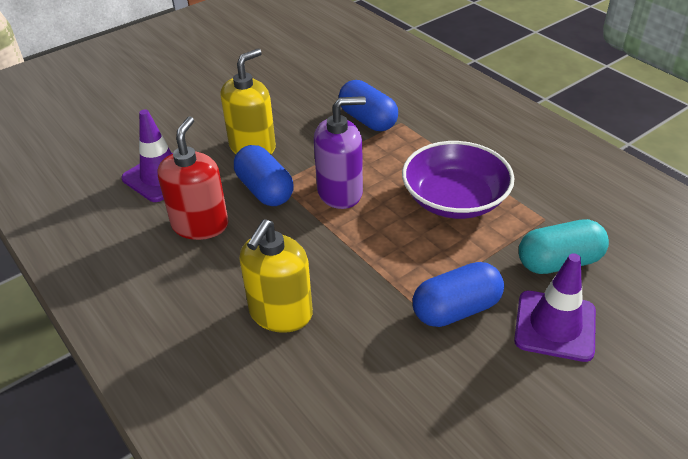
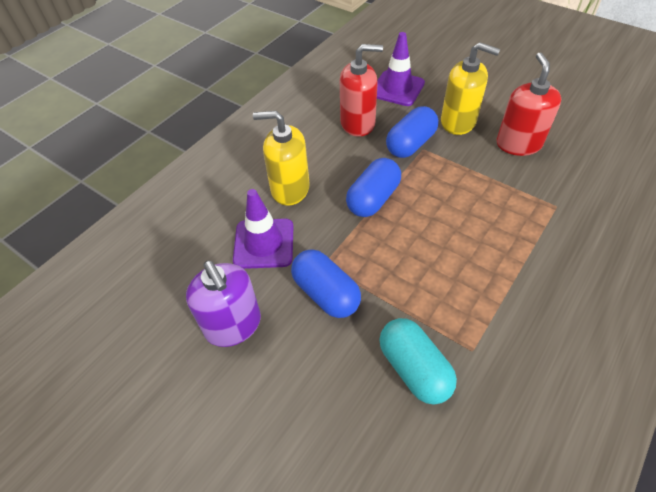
camera: 75 degrees right, 10 degrees up
(310, 119) = (518, 144): none -> red soap dispenser
(340, 192) = (431, 188): purple soap dispenser -> purple soap dispenser (233, 325)
(368, 120) = (543, 181): blue capsule -> blue capsule (373, 199)
(455, 199) = (464, 269): purple bowl -> none
(555, 326) = (330, 372): purple traffic cone -> purple traffic cone (264, 243)

